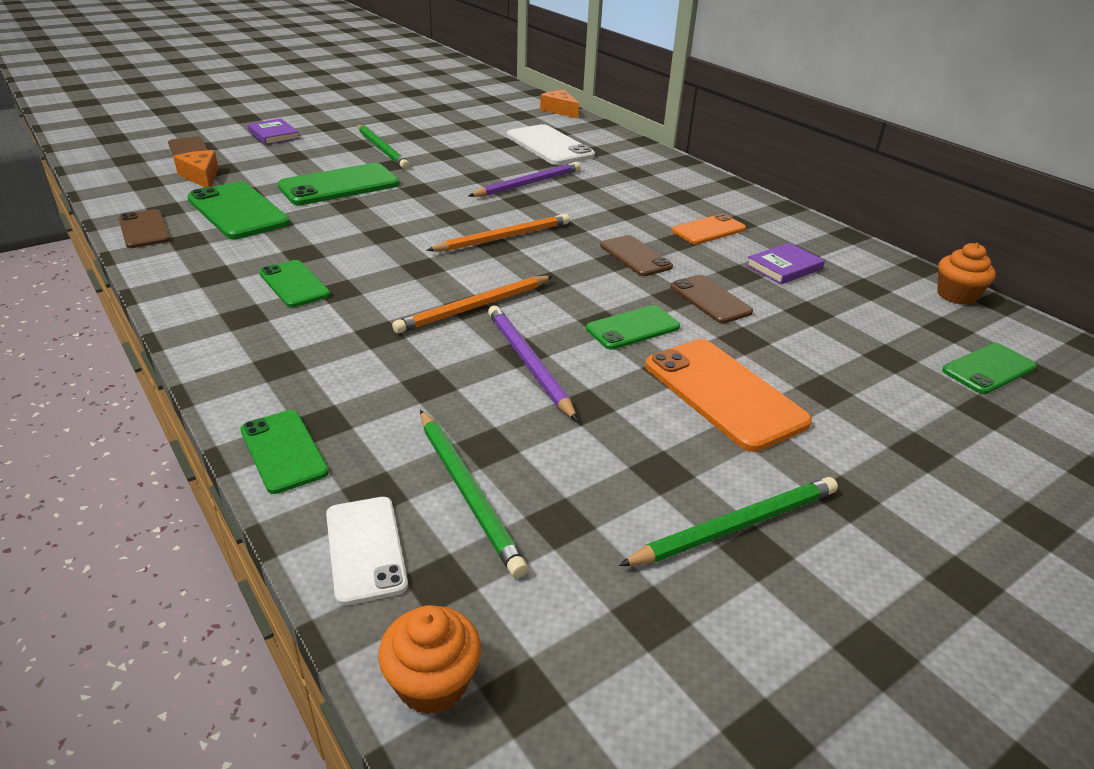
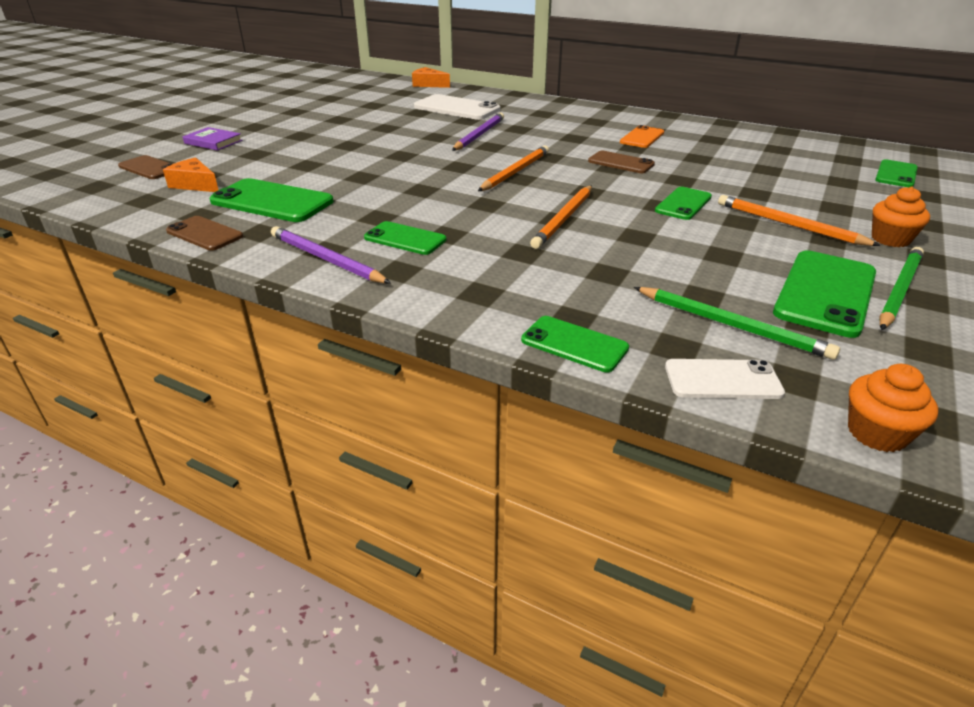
camera: 25 degrees left, 0 degrees up
(339, 185) = (332, 165): green phone -> green phone (825, 293)
(365, 549) = (722, 380): white phone -> white phone turned 45 degrees counterclockwise
(382, 149) = (328, 134): green pencil -> none
(528, 363) = (651, 241): purple pencil -> purple pencil (326, 259)
(710, 299) = (703, 176): brown phone -> none
(724, 393) = (789, 225): orange phone -> orange pencil
(784, 267) = (717, 148): purple book -> none
(956, 295) = (827, 141): orange cupcake -> orange cupcake (890, 239)

